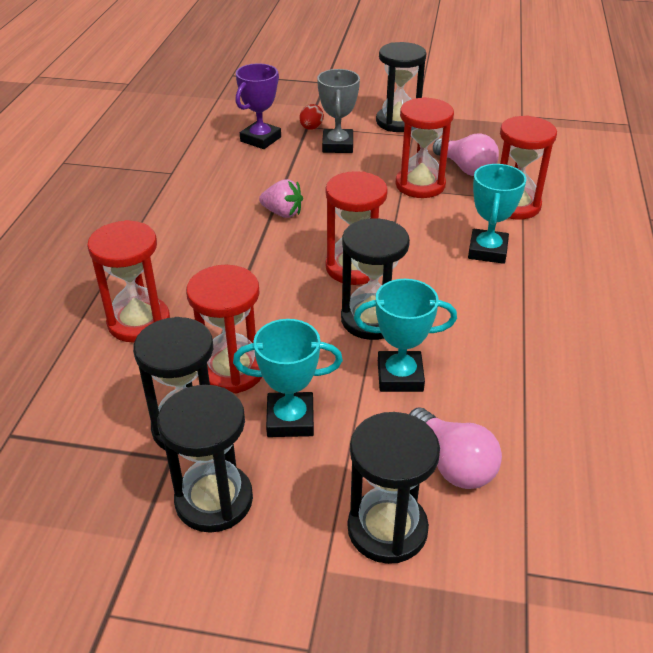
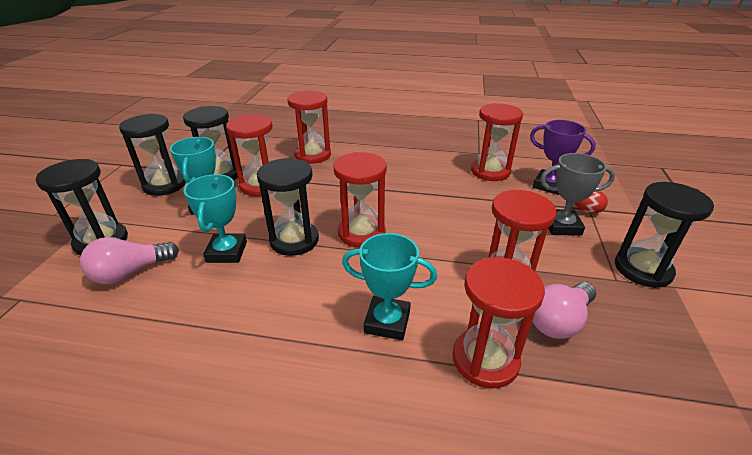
camera: 90 degrees right, 5 degrees down
(223, 170) = (490, 171): none -> red hourglass
(282, 213) = (435, 198): pink strawberry -> none

